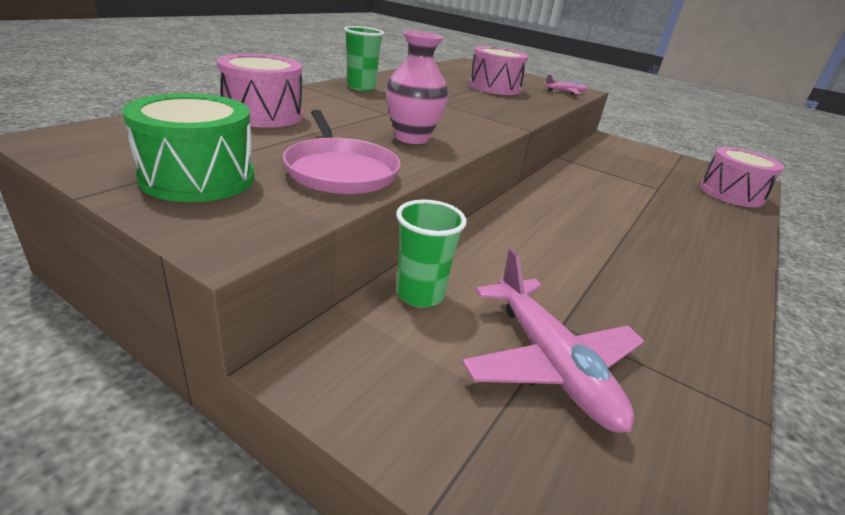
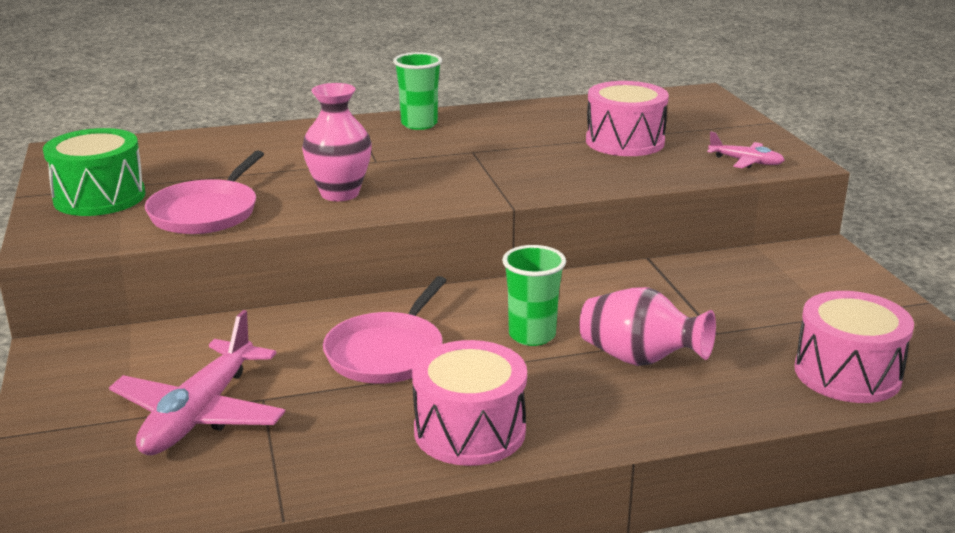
camera: 45 degrees right, 5 degrees down
(263, 114) = (247, 147): pink drum -> pink drum (469, 431)
(420, 294) = (197, 338): green cup -> green cup (532, 335)
(560, 254) = (387, 352): none -> pink pan
(664, 213) = (639, 359): none -> pink vase

